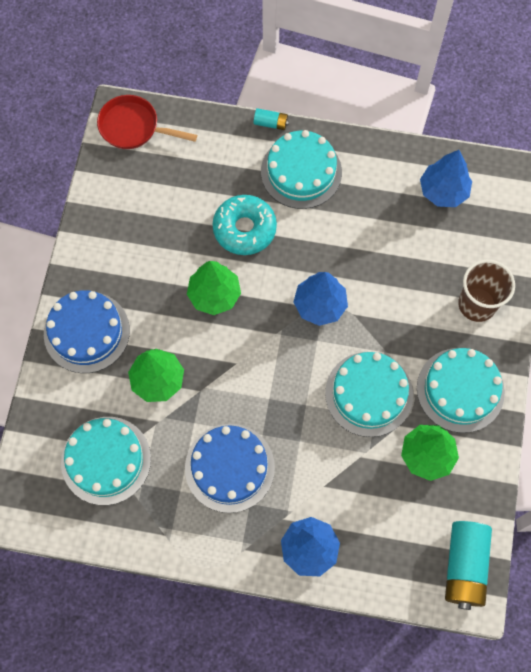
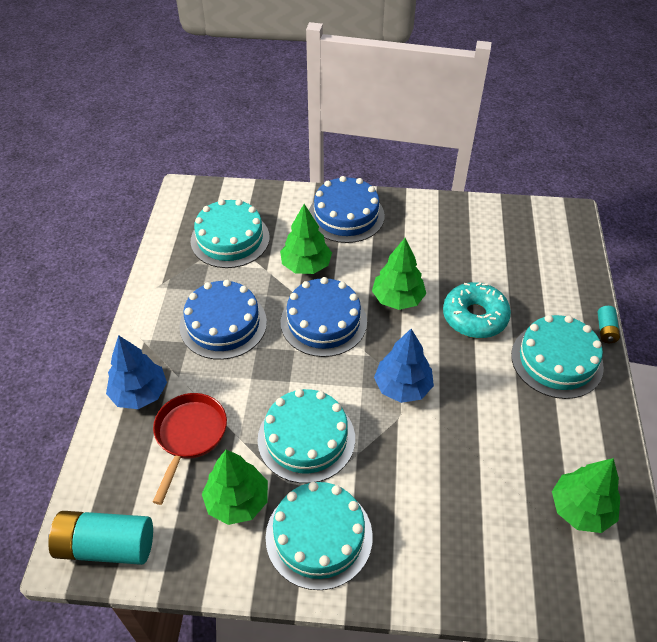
camera: 85 degrees right, 20 degrees down
(133, 127) = (558, 226): red pan -> red pan (189, 436)
(236, 368) = (323, 321): none -> blue cake
(443, 191) = (580, 509): blue tree -> green tree
(477, 304) = (434, 554): brown cup -> none

